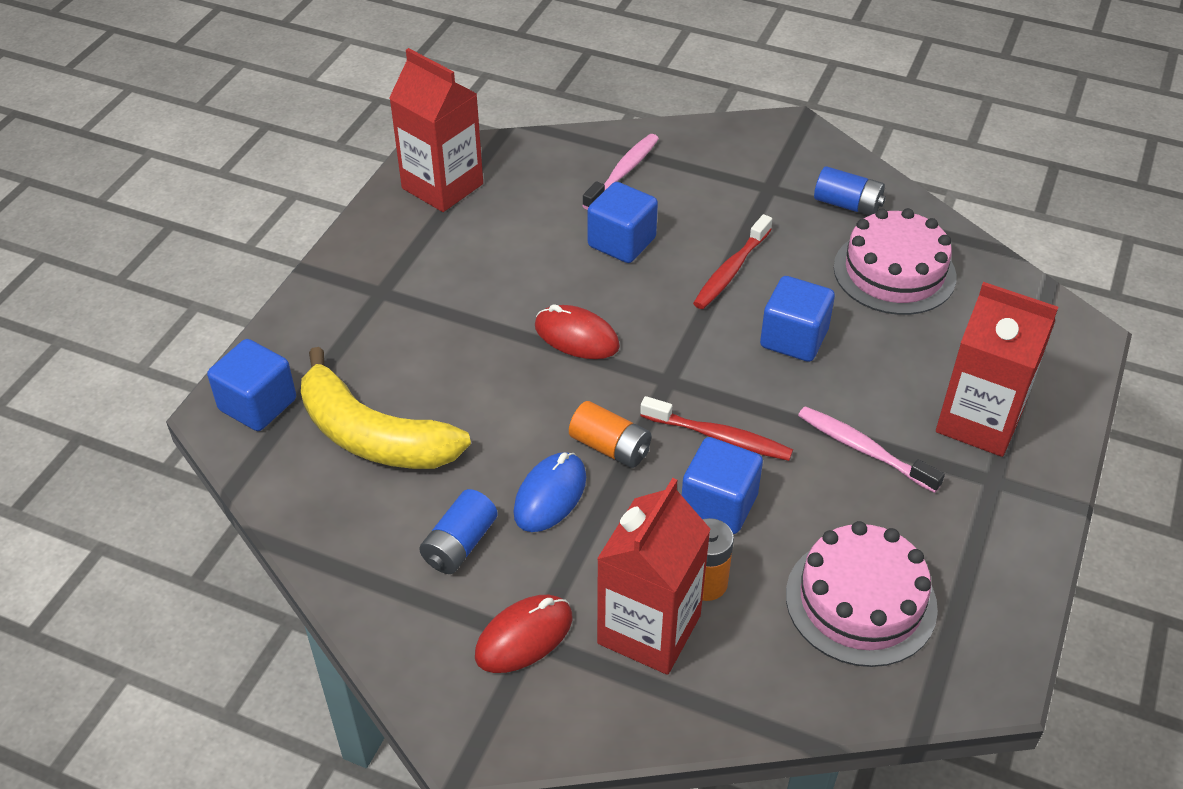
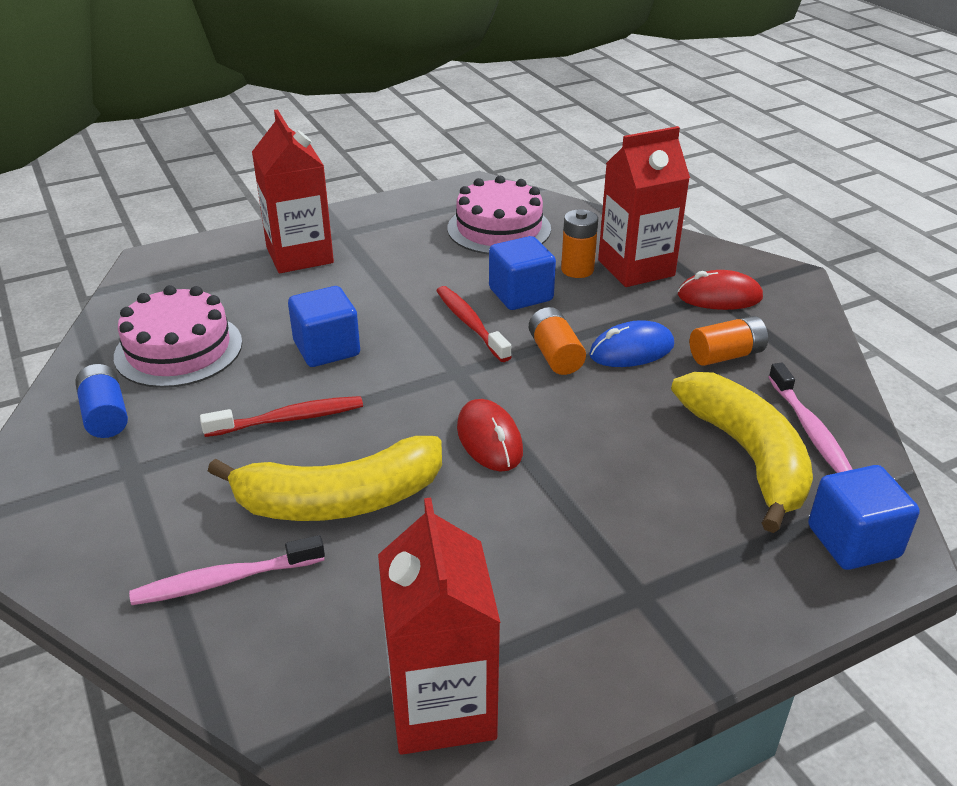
camera: 140 degrees left, 10 degrees down
(460, 544) = (726, 355): blue battery -> orange battery
(621, 242) = (339, 500): blue cube -> yellow banana
(863, 449) = (389, 276): pink toothbrush -> pink toothbrush (809, 429)

